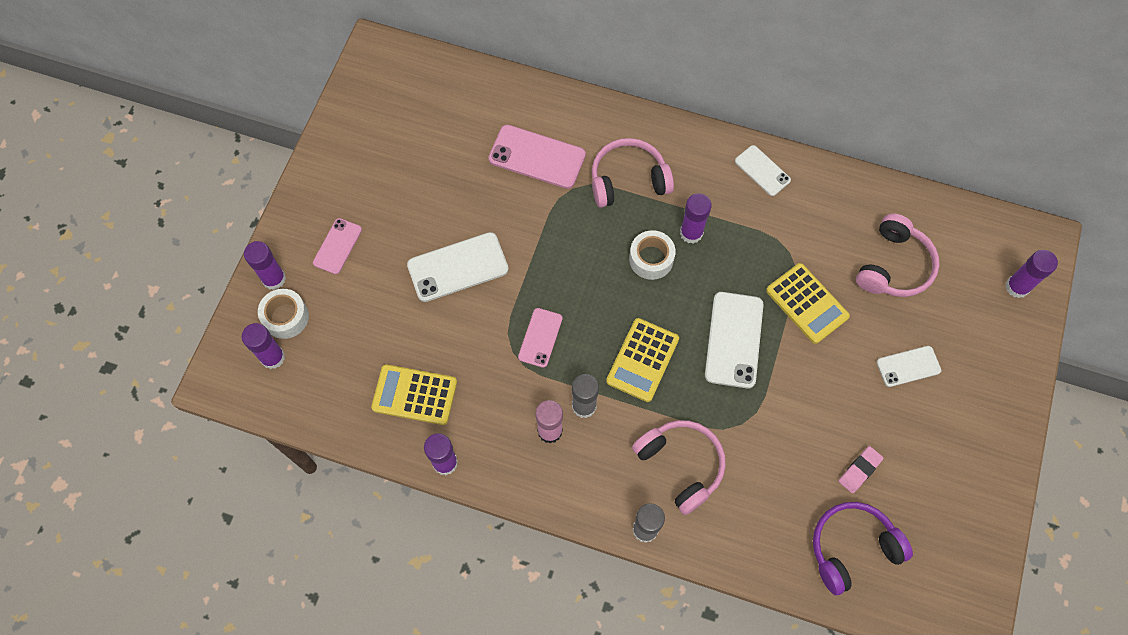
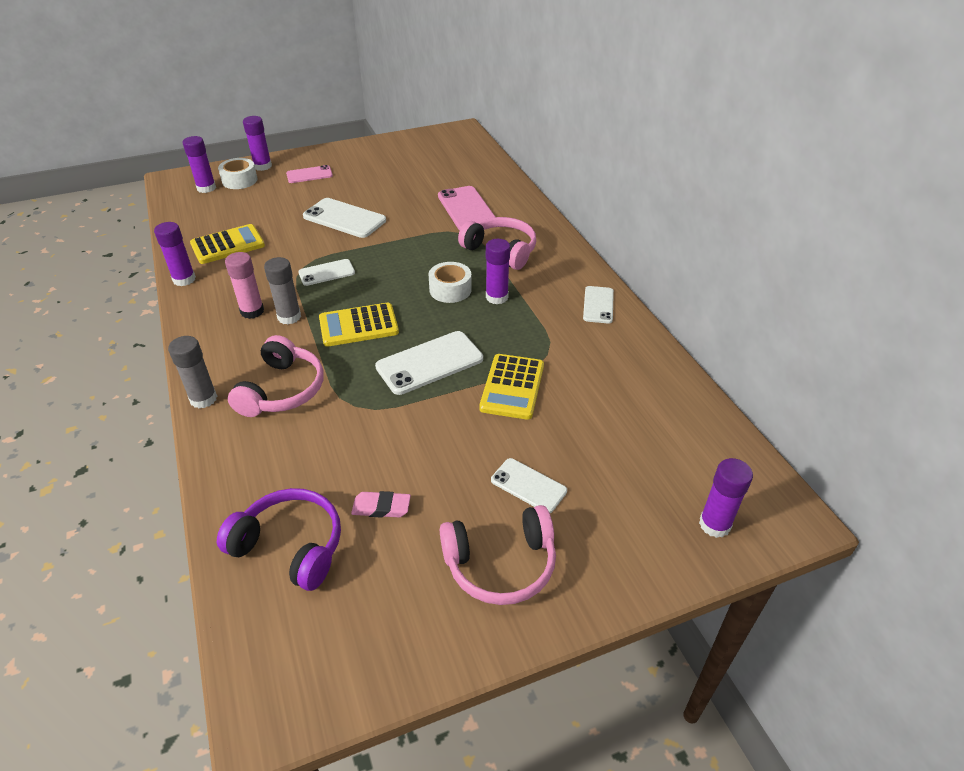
camera: 50 degrees right, 25 degrees down
(414, 395) = (228, 245): yellow calculator -> yellow calculator turned 90 degrees clockwise
(540, 337) = (326, 273): pink phone -> white phone
(894, 266) = (617, 422): pink headphones -> pink headphones (501, 564)

